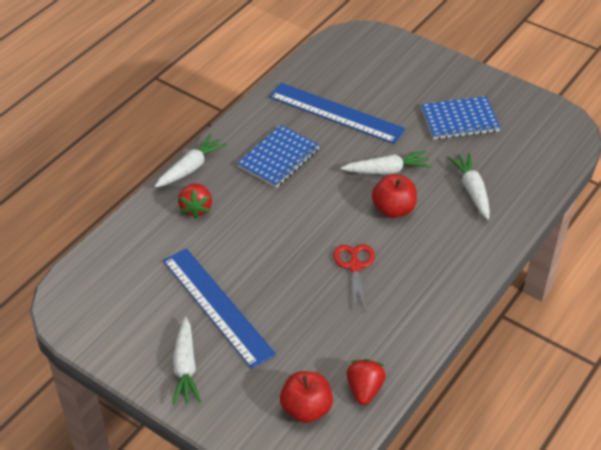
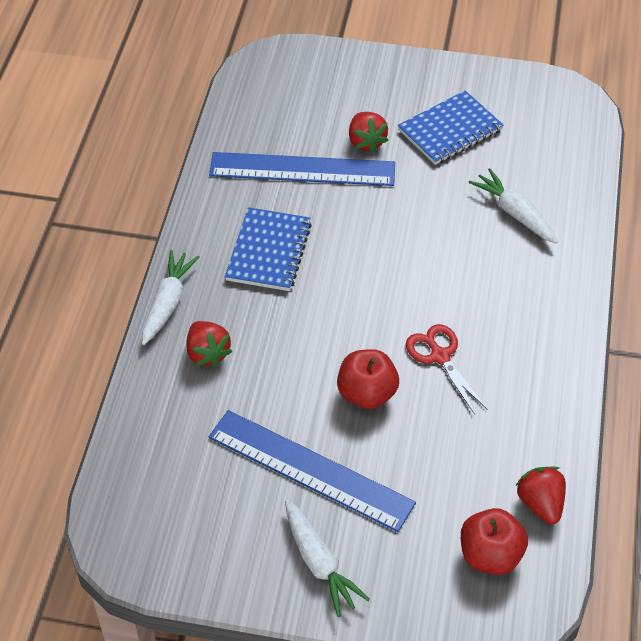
camera: 25 degrees left, 5 degrees up
(387, 170) = (405, 222): white carrot -> none
(393, 109) = (366, 142): none -> red strawberry
(393, 209) = (441, 268): red apple -> red apple (367, 394)

